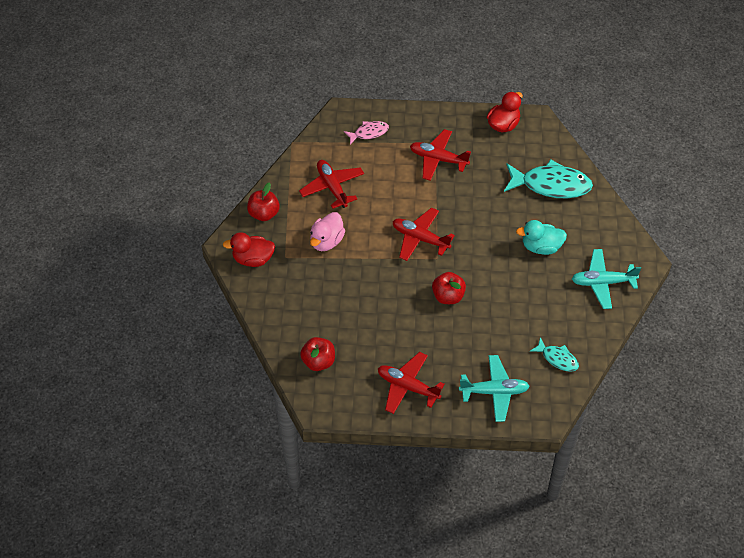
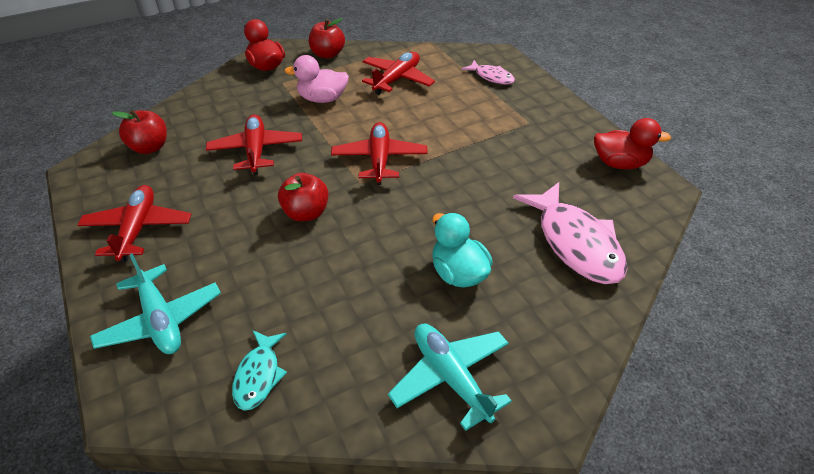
camera: 60 degrees right, 10 degrees down
(438, 159) = (508, 132): red plane -> red plane (256, 150)
(551, 185) = (575, 243): turquoise fish -> pink fish

